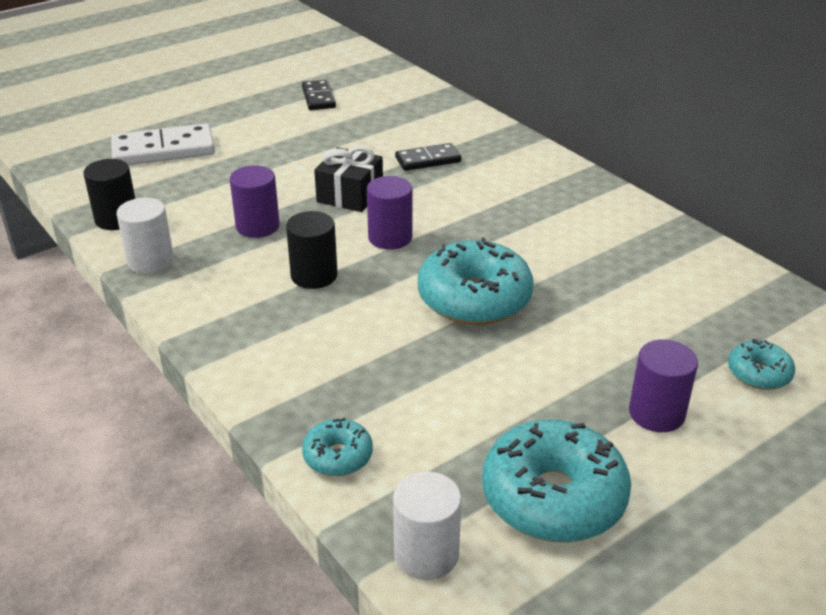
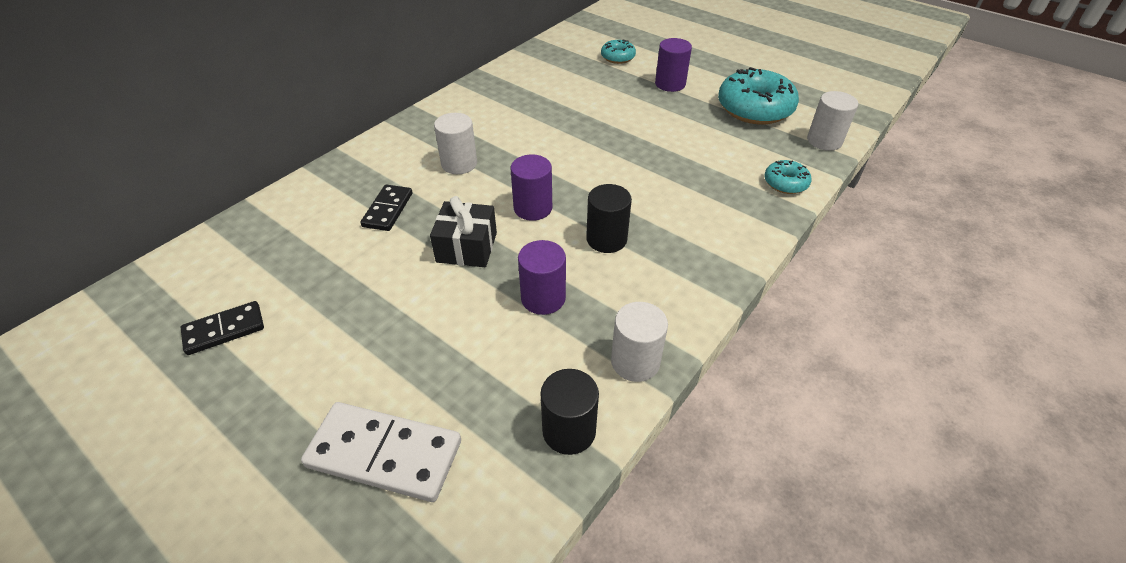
camera: 105 degrees left, 10 degrees up
(163, 150) = (384, 454): white domino -> white domino turned 45 degrees counterclockwise
(428, 160) = (387, 210): black domino -> black domino turned 45 degrees clockwise
(474, 298) = (597, 154): turquoise donut -> none
(491, 202) = (459, 164): none -> white cylinder

